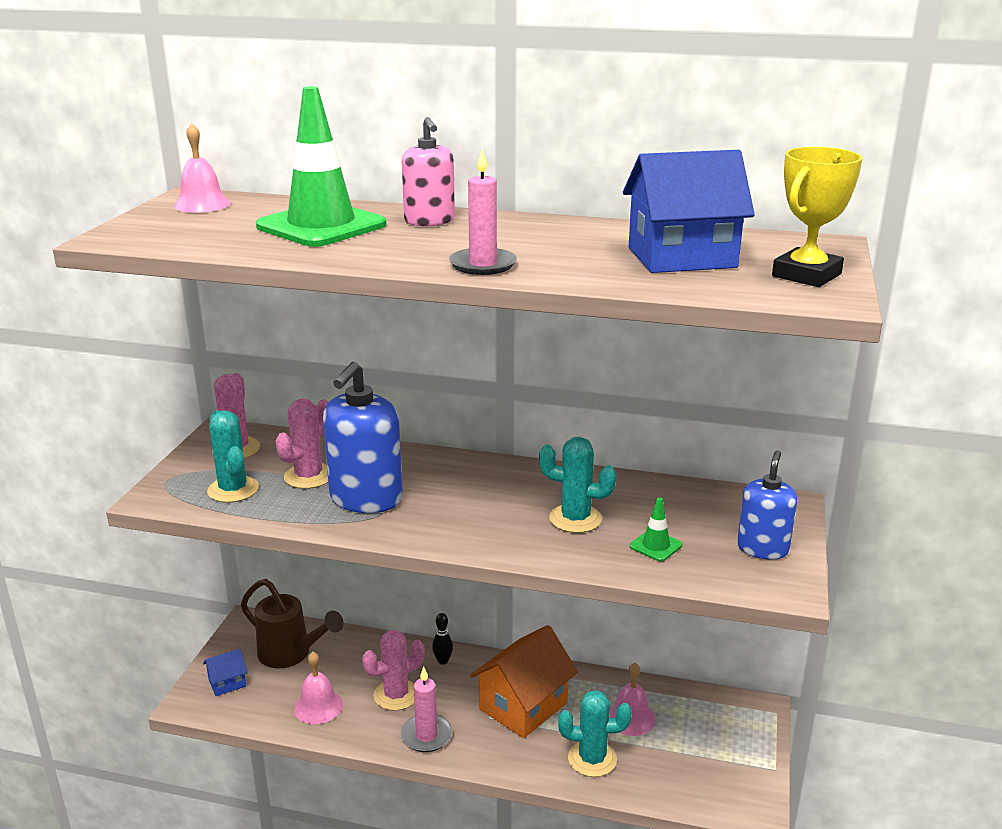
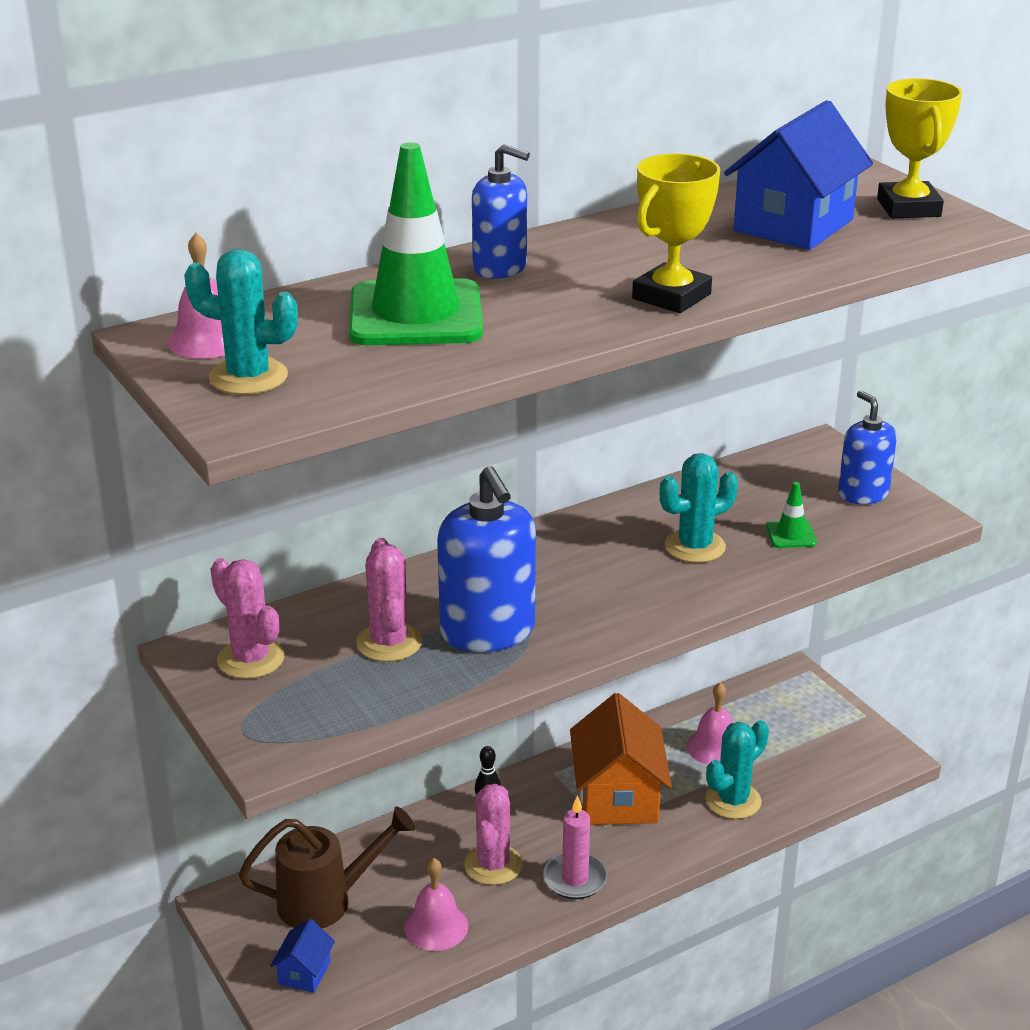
camera: 45 degrees left, 5 degrees up
(233, 490) = (339, 699): turquoise cactus -> turquoise cactus (248, 377)
(429, 221) = (500, 267): pink soap dispenser -> blue soap dispenser
(483, 265) = (671, 296): pink candle -> yellow trophy

